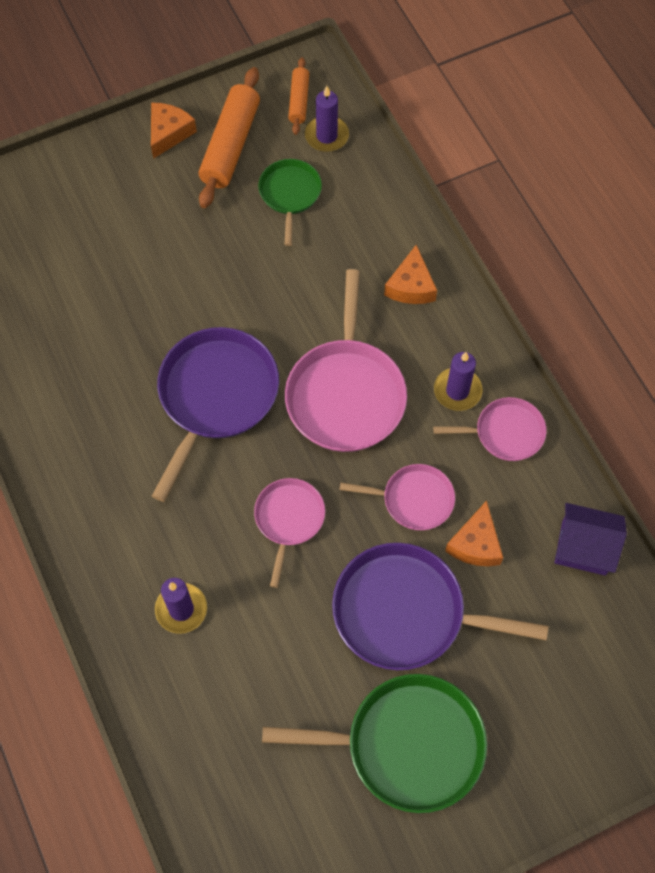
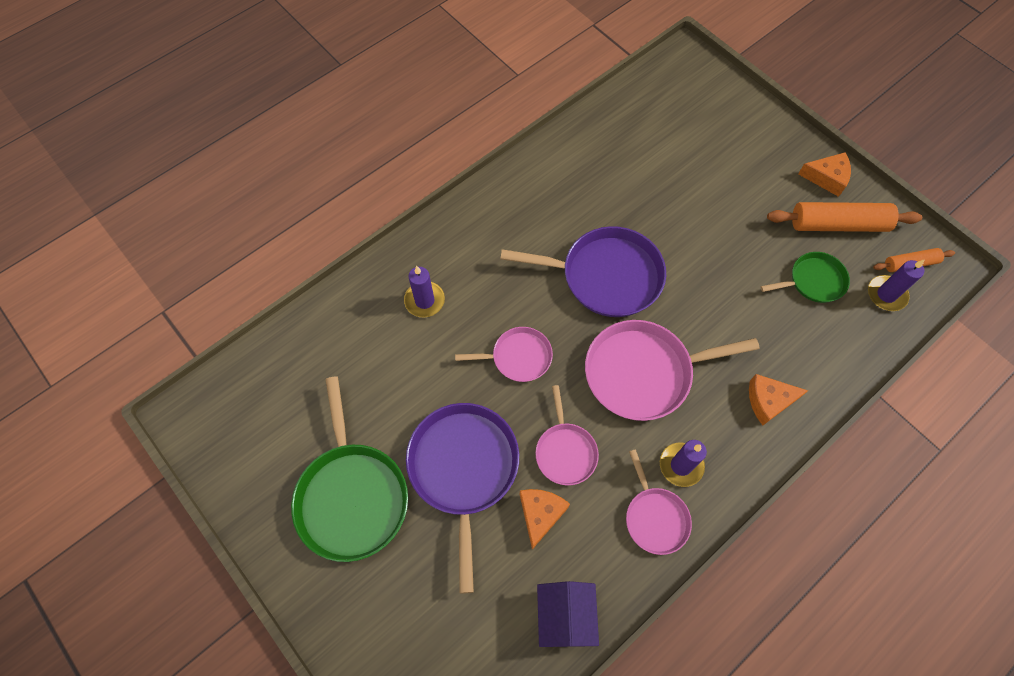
camera: 75 degrees right, 0 degrees up
(475, 544) = (540, 514): orange cheese -> orange cheese turned 105 degrees clockwise

